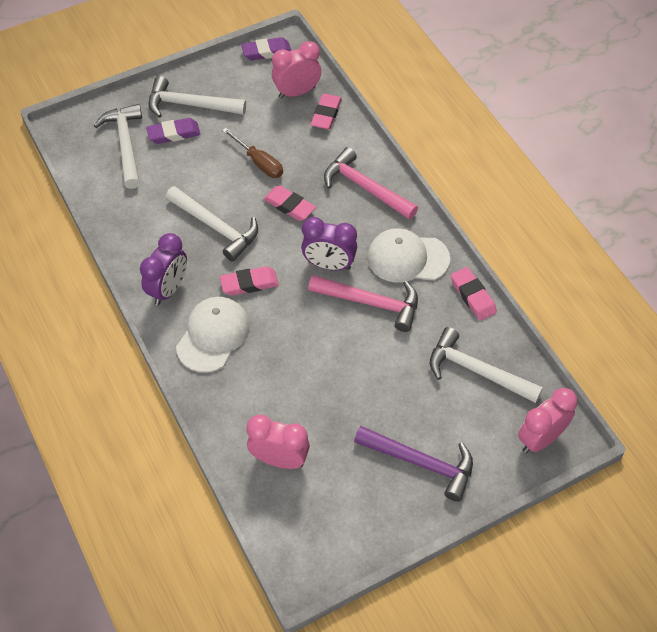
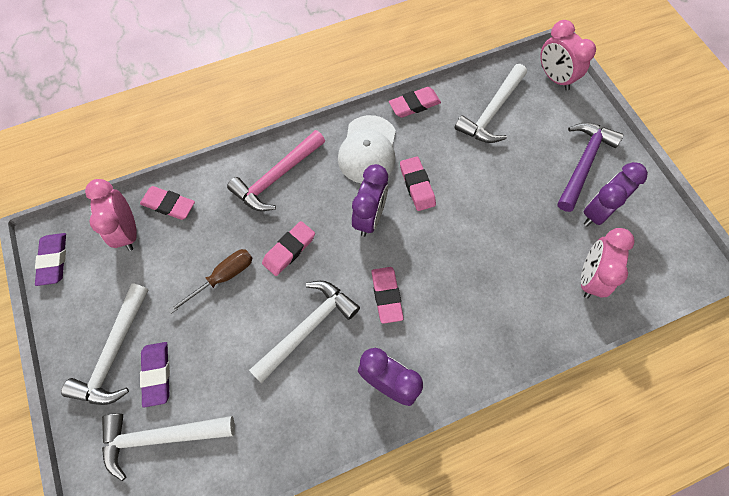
camera: 85 degrees left, 10 degrees up
(213, 335) = (450, 335): white cap -> none
(358, 473) = (597, 212): none -> purple clock
(370, 303) = (417, 185): pink hammer -> pink eraser

